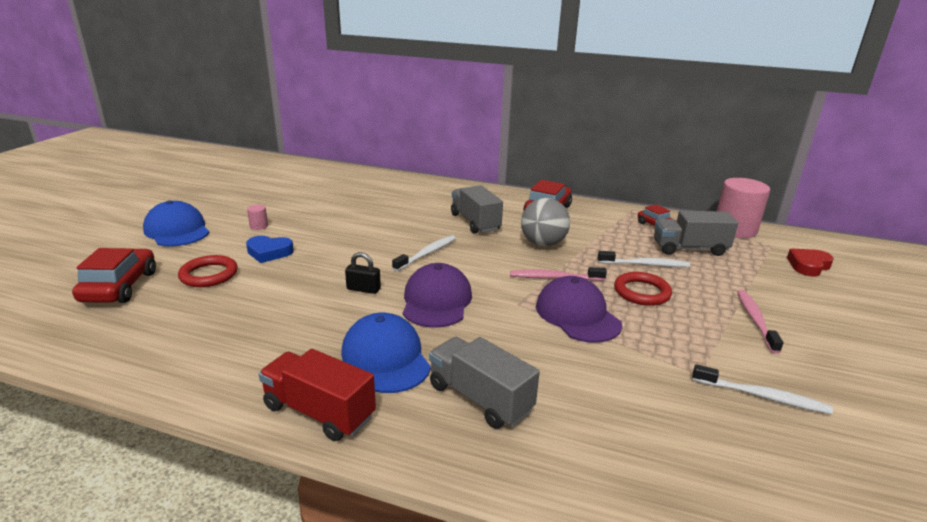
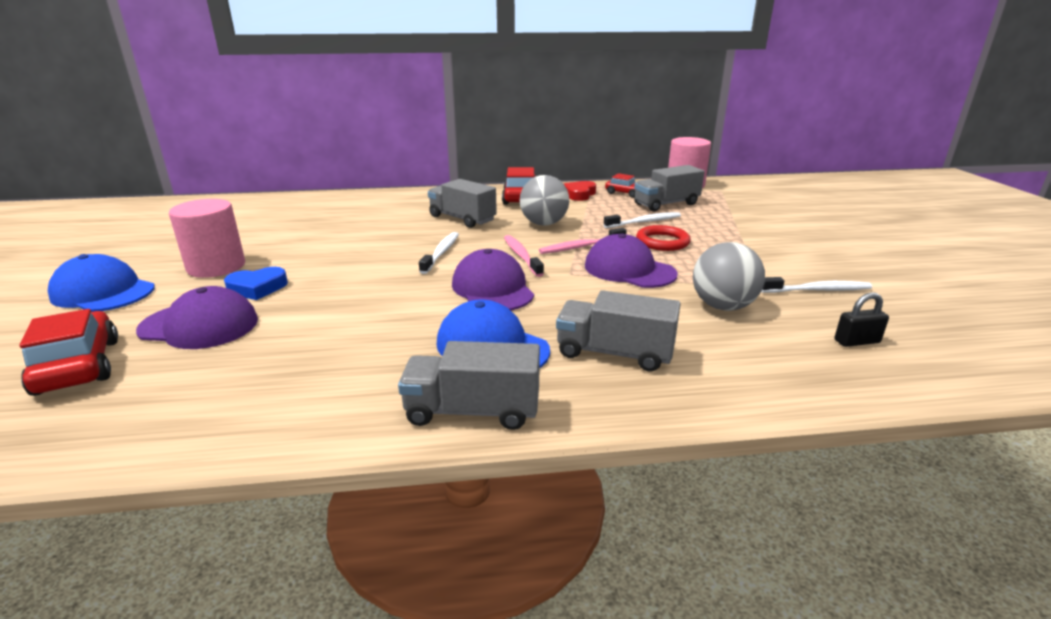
camera: 25 degrees left, 0 degrees up
(209, 275) = (199, 325): red ring -> purple cap
(259, 226) = (216, 267): pink cylinder -> pink cylinder, size x2.47
(319, 412) = (472, 411): red truck -> grey truck
(363, 289) = (406, 296): black padlock -> black padlock (856, 341)
(633, 383) = (722, 306): none -> grey ball
(755, 320) = (762, 242): pink toothbrush -> pink toothbrush (521, 256)
(808, 266) = (759, 199): red heart -> red heart (579, 194)

